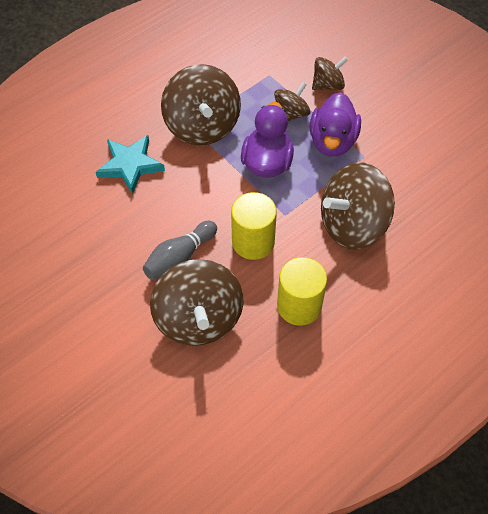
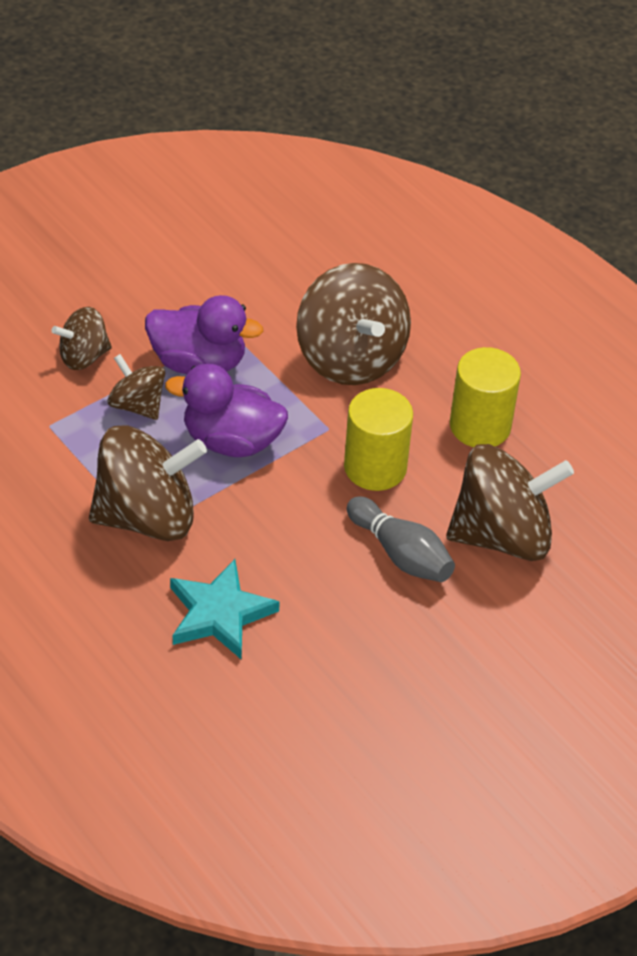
camera: 90 degrees left, 10 degrees down
(328, 85) = (84, 356): brown spinning top -> brown spinning top turned 90 degrees counterclockwise

